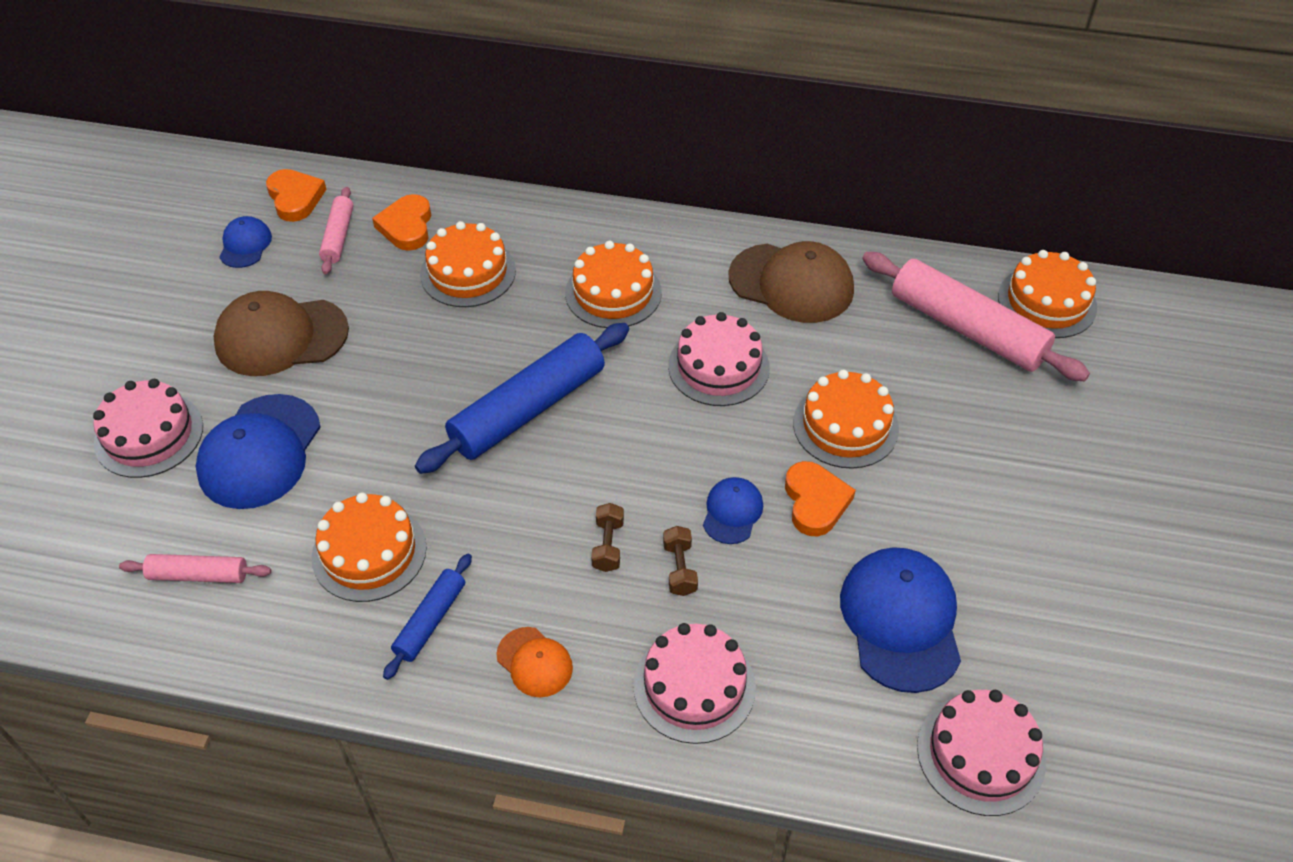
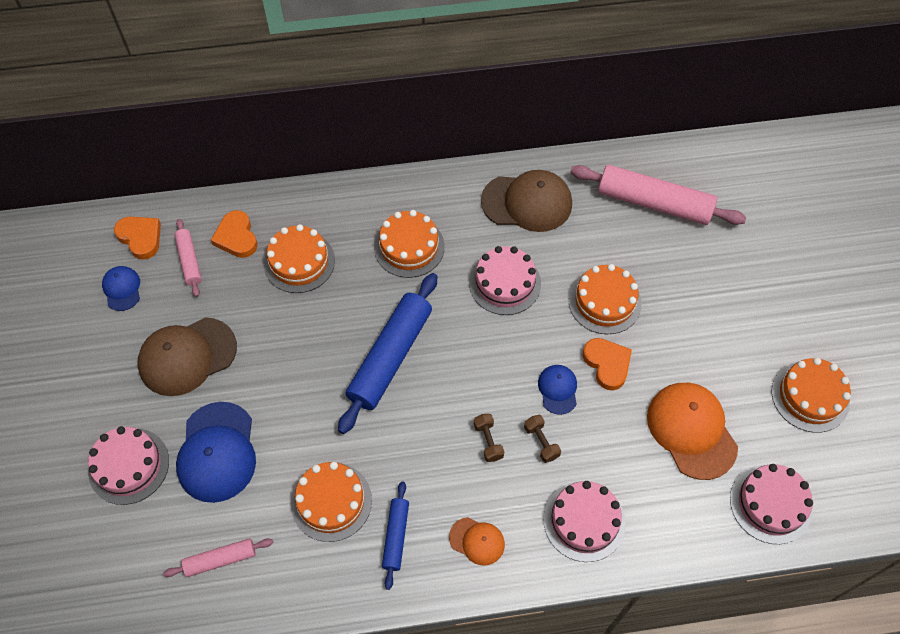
camera: 20 degrees left, 10 degrees up
(901, 620) = (691, 430): blue cap -> orange cap
(1047, 302) = (696, 167): orange cake -> orange cake (810, 396)

